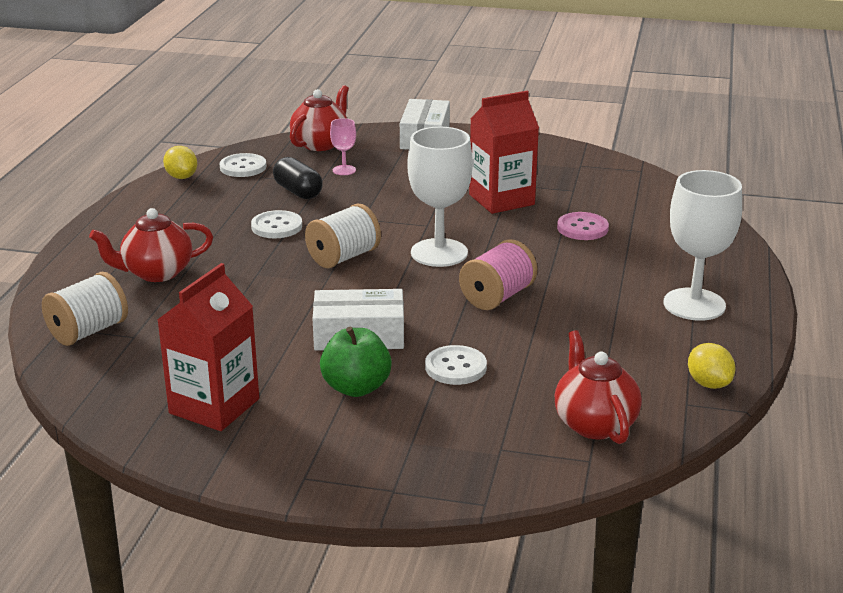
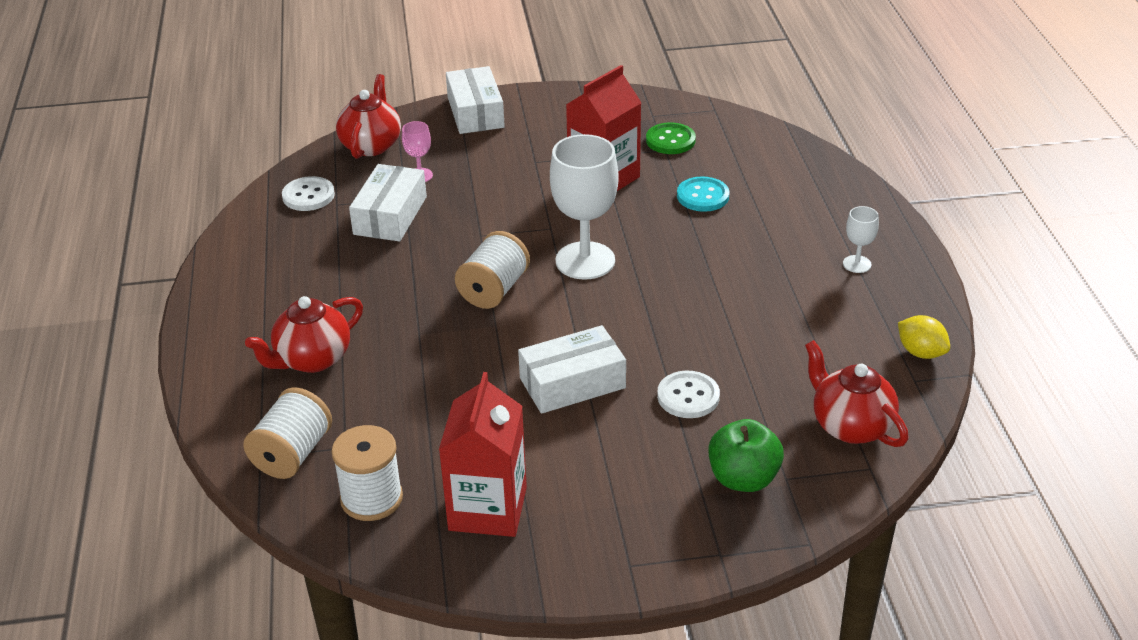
camera: 20 degrees left, 10 degrees up
(125, 376) = (371, 498): none -> white spool
(181, 177) = (249, 224): yellow lemon -> none
(277, 226) = (398, 267): white button -> none
(298, 192) = (390, 215): black capsule -> white box
(356, 388) = (610, 447): green apple -> green apple (743, 478)
(497, 297) = (674, 301): pink spool -> none
(582, 228) = (702, 196): pink button -> turquoise button
(583, 184) = (670, 140): none -> green button
(694, 304) = (857, 264): white goblet -> white goblet, size x0.47

